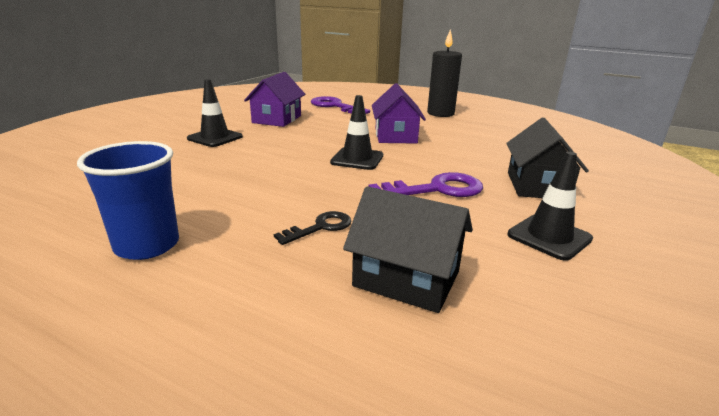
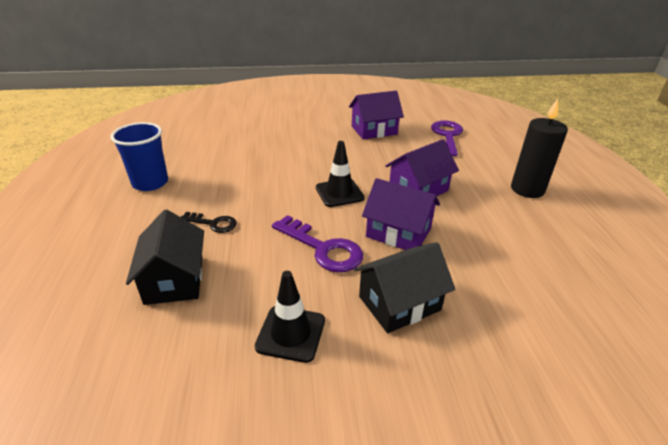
camera: 55 degrees right, 10 degrees up
(215, 138) = (305, 129): black traffic cone -> none
(446, 159) = (398, 233): none -> purple house

